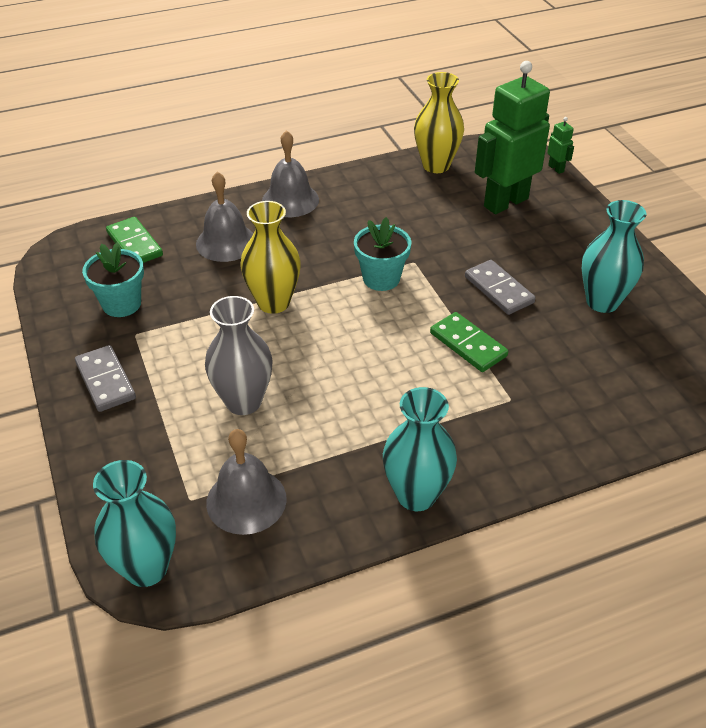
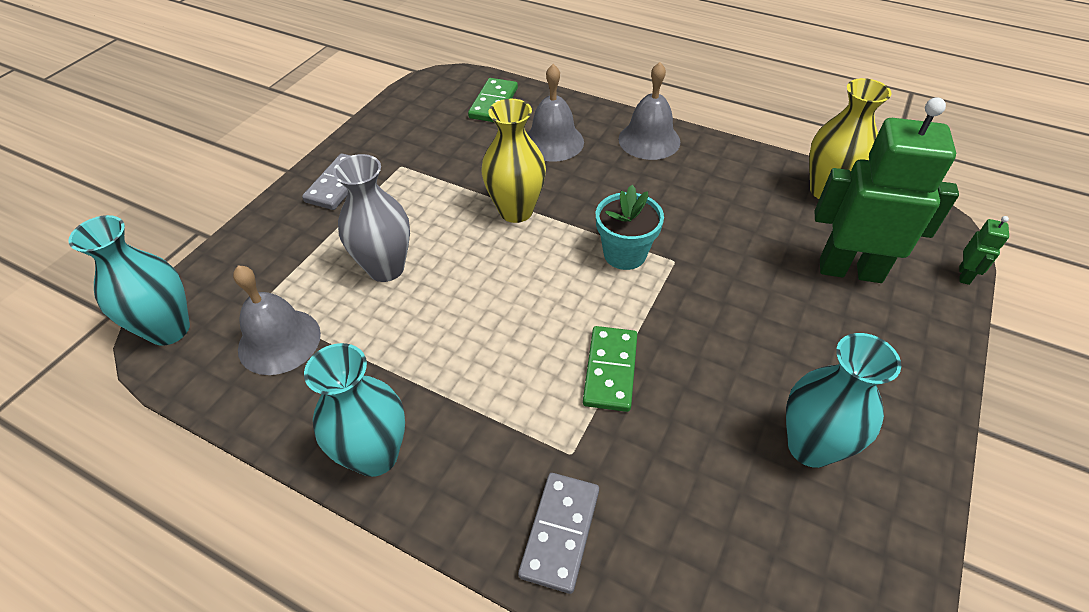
camera: 50 degrees right, 5 degrees up
(121, 304) = (424, 139): turquoise flower pot -> none
(498, 290) = (715, 345): grey domino -> grey domino (560, 532)

